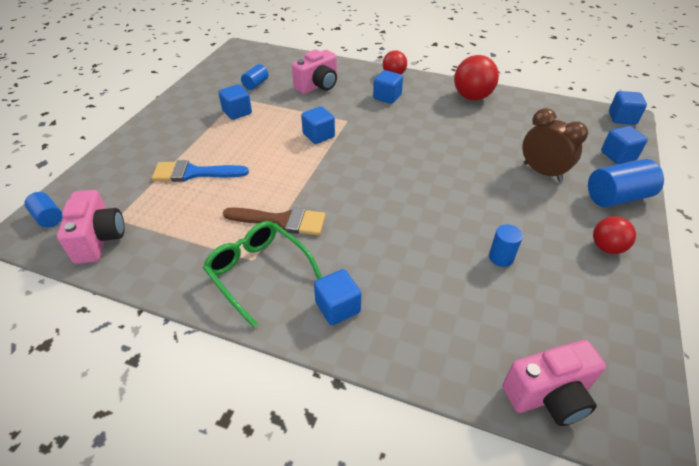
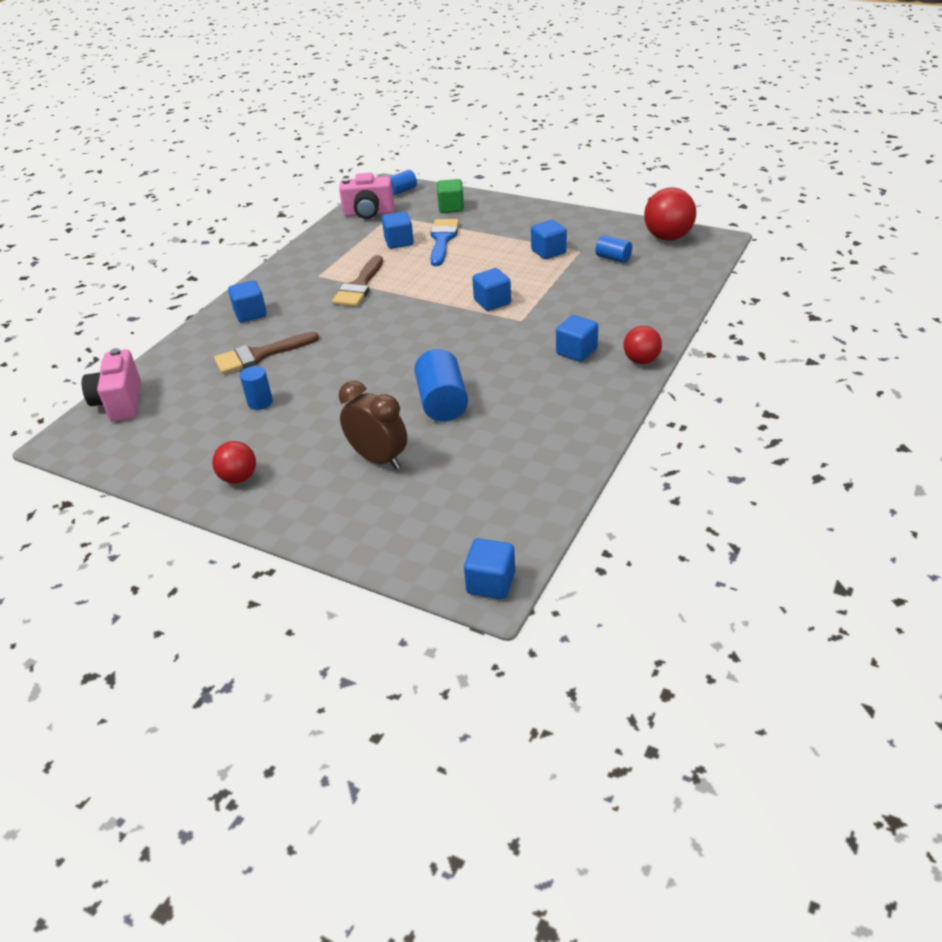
camera: 100 degrees right, 5 degrees down
(119, 174) = (451, 207): none -> green cube
(258, 272) = (303, 279): green glasses -> none
(318, 86) = (608, 300): pink camera -> none
(422, 277) = (260, 355): none -> brown brush
(472, 97) = (572, 427): red ball -> red ball (668, 237)
(542, 172) = (378, 459): brown clock -> brown clock turned 105 degrees counterclockwise
(617, 197) = (311, 512): blue cylinder -> blue cylinder (442, 402)
(618, 155) = (393, 543): blue cube -> blue cube (399, 242)

